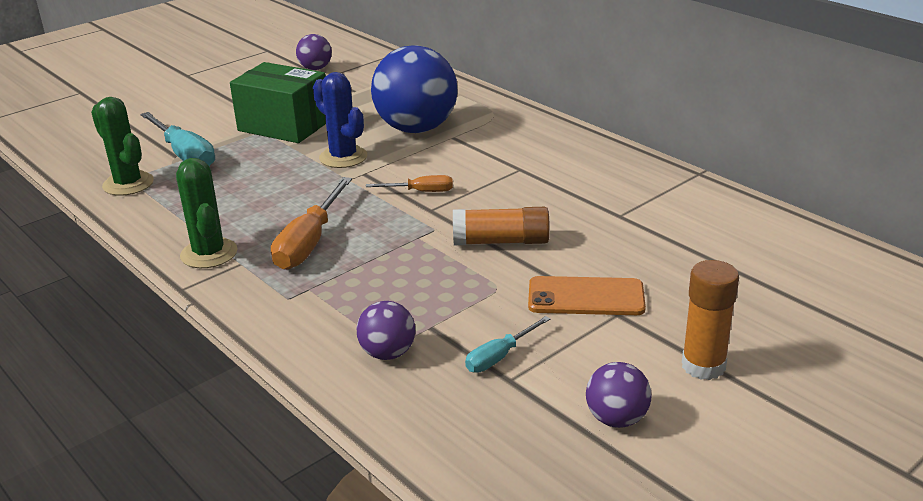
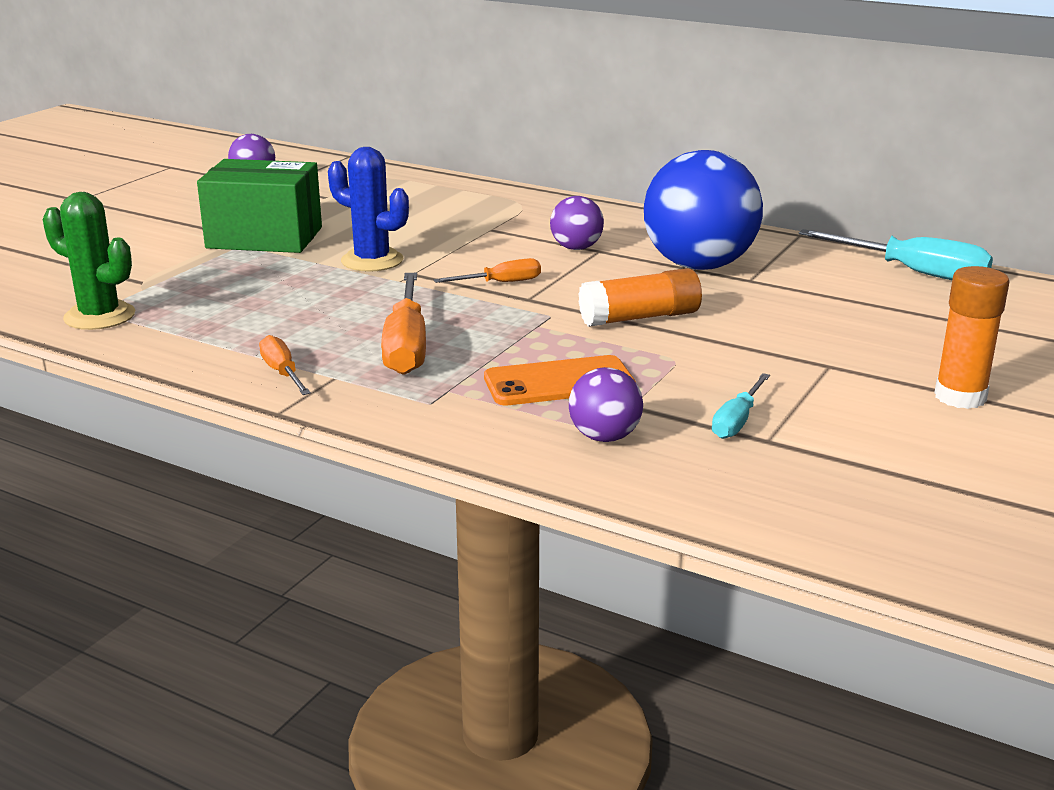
camera: 20 degrees left, 5 degrees down
(185, 154) = (153, 279): turquoise screwdriver -> turquoise screwdriver (913, 272)
(209, 253) = (282, 373): green cactus -> orange screwdriver
(416, 128) = (439, 225): blue ball -> blue ball (699, 265)
(586, 297) = (781, 355): orange phone -> orange phone (559, 382)
(616, 419) = (915, 456): purple ball -> purple ball (576, 248)

